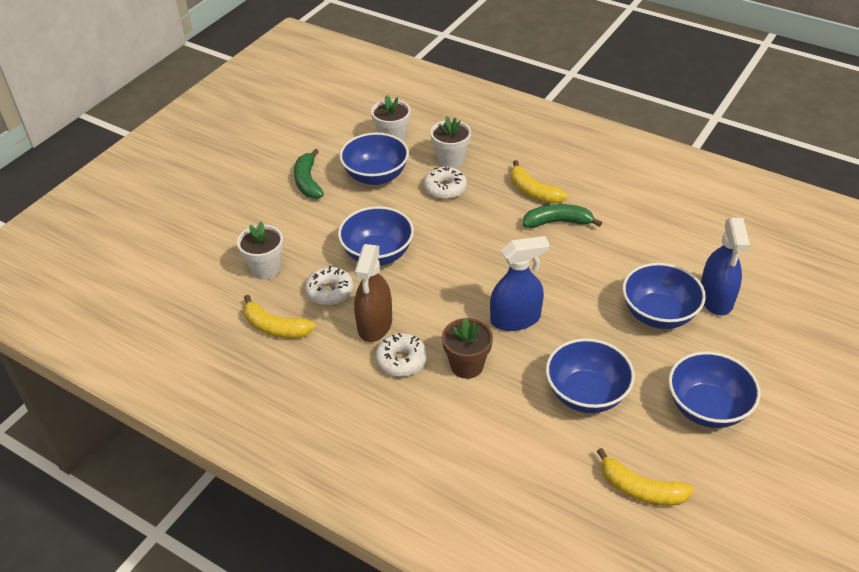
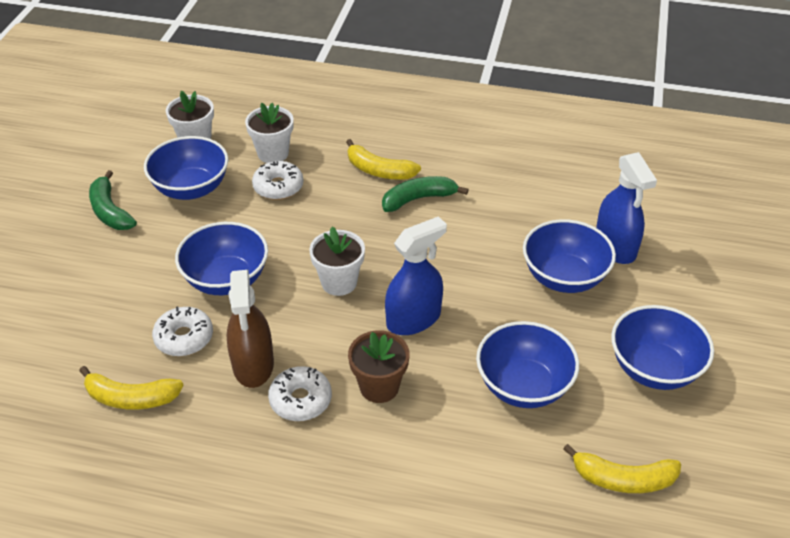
camera: 20 degrees left, 0 degrees up
(265, 268) = (93, 328): white flower pot -> white flower pot (339, 282)

